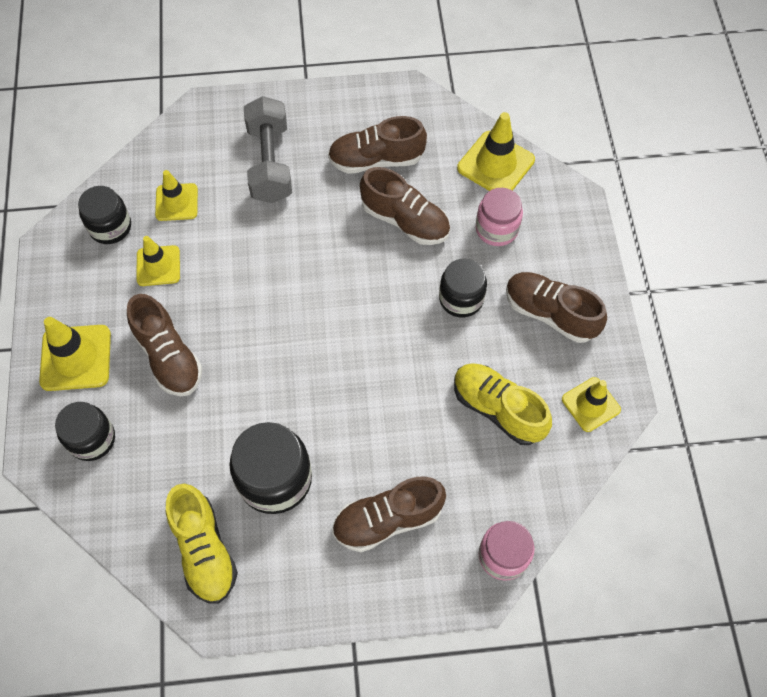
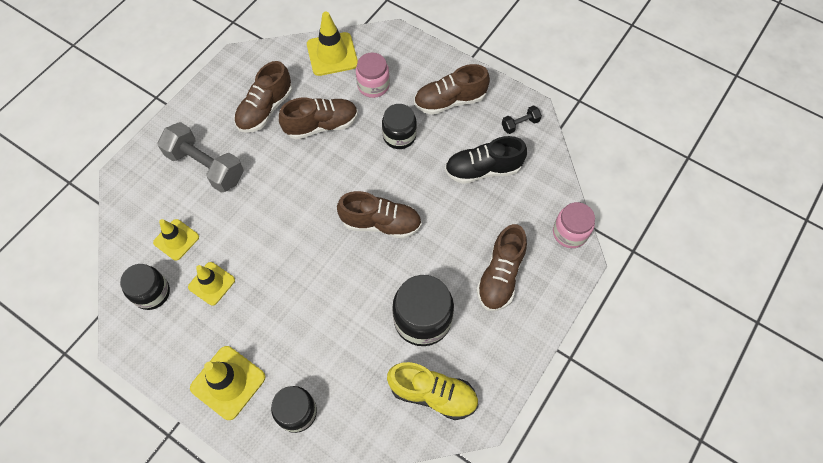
camera: 50 degrees left, 0 degrees up
(168, 357) = (283, 323): brown shoe -> brown shoe (381, 223)
(498, 409) = (483, 169): yellow shoe -> black shoe
(590, 404) = (520, 124): yellow traffic cone -> black dumbbell

